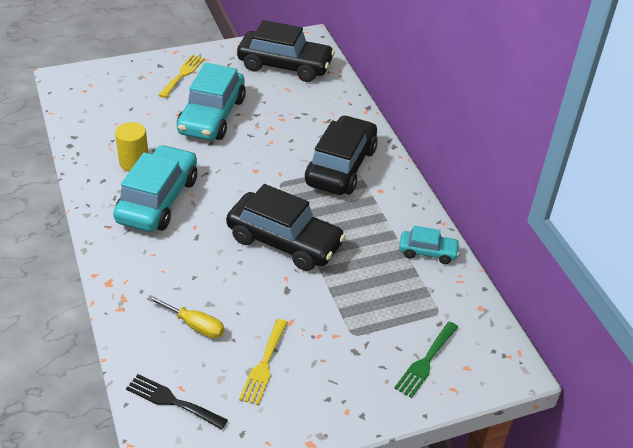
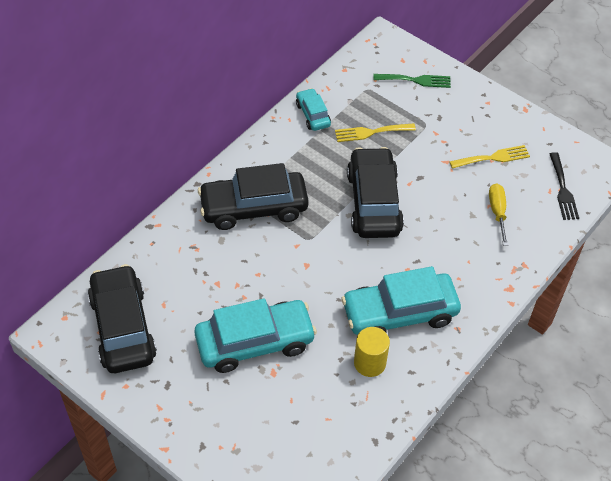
camera: 120 degrees left, 10 degrees up
(182, 74) = (204, 412): yellow fork -> yellow fork (371, 132)

